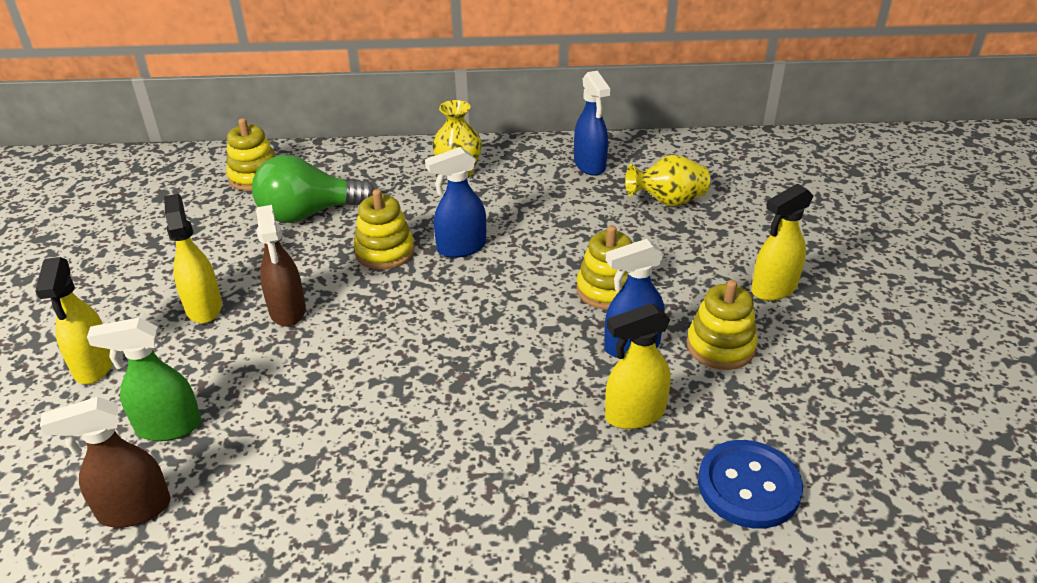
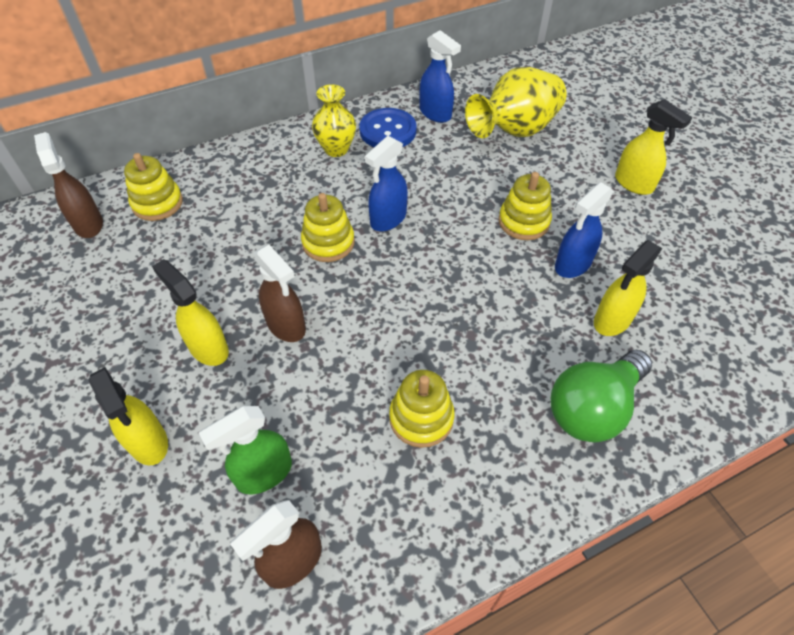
camera: 25 degrees left, 15 degrees up
(184, 178) = (88, 224): none -> brown spray bottle
(309, 214) = (235, 226): green light bulb -> green light bulb (593, 408)
(668, 201) = (514, 130): yellow vase -> yellow vase, size x1.55
(720, 346) = (631, 243): yellow stacking toy -> yellow stacking toy (421, 418)
(748, 486) = (720, 348): blue button -> blue button (388, 131)
(773, 289) = (634, 184): yellow spray bottle -> yellow spray bottle turned 75 degrees counterclockwise

